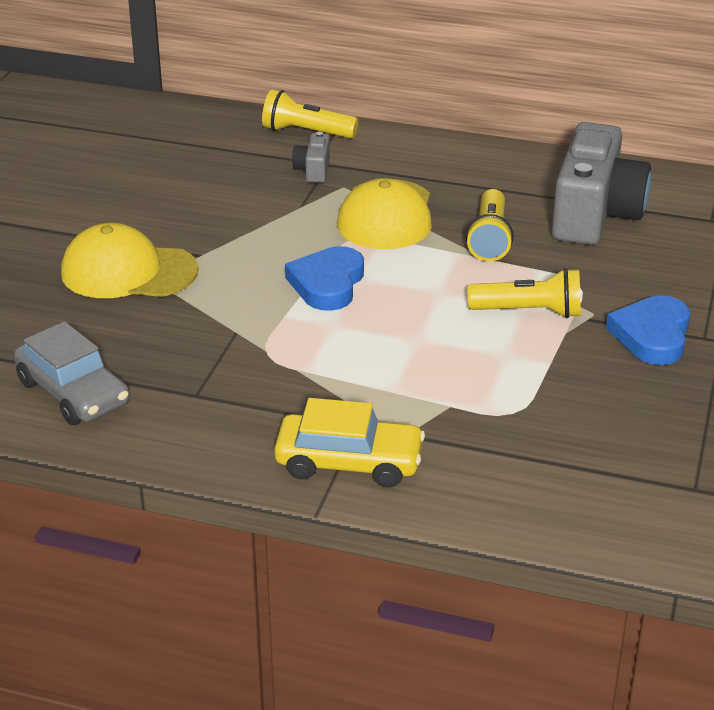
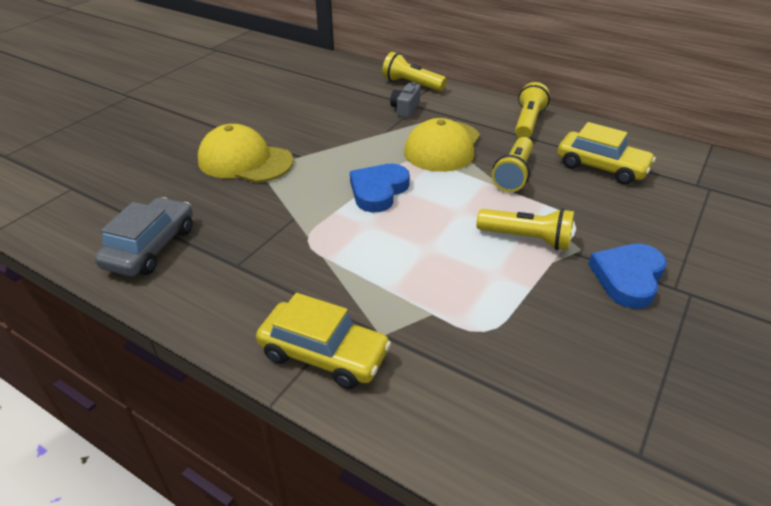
camera: 15 degrees right, 5 degrees up
(73, 393) = (151, 247): grey car -> grey car turned 135 degrees counterclockwise
(486, 168) = (528, 122): none -> yellow flashlight
(594, 214) = (601, 167): grey camera -> yellow car

